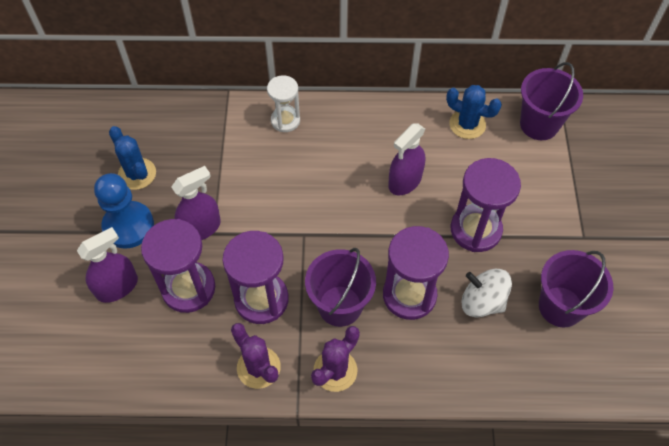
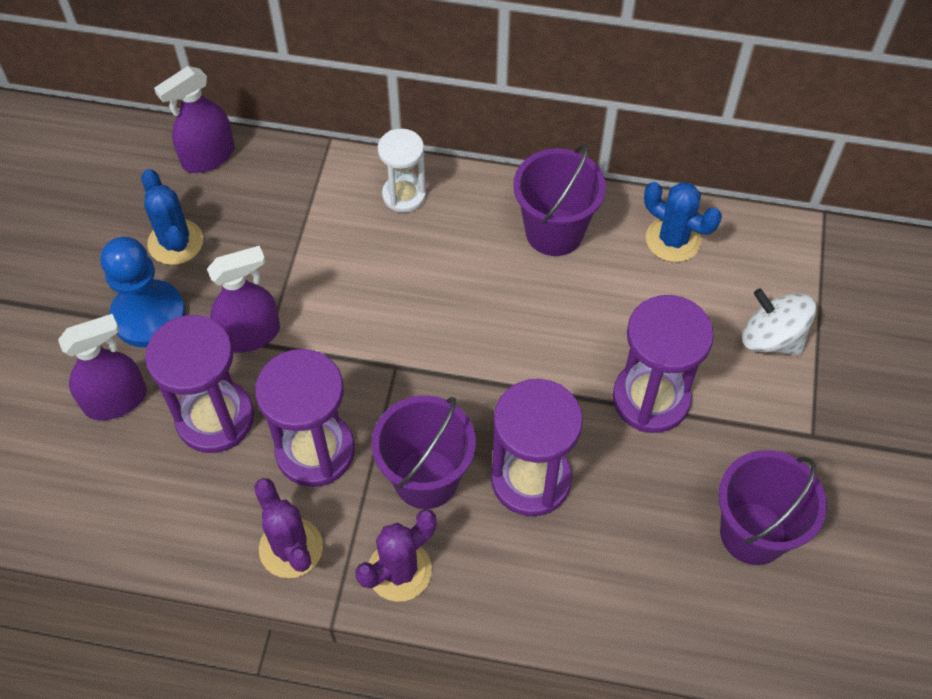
camera: 10 degrees right, 0 degrees up
(405, 181) = (560, 311): purple spray bottle -> purple spray bottle (208, 157)
(482, 302) = (637, 507): white spinning top -> white spinning top (771, 338)
(539, 124) = (782, 255): purple bucket -> purple bucket (554, 232)

